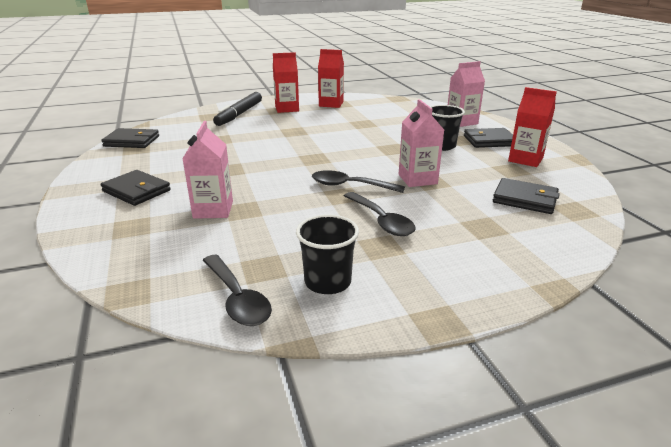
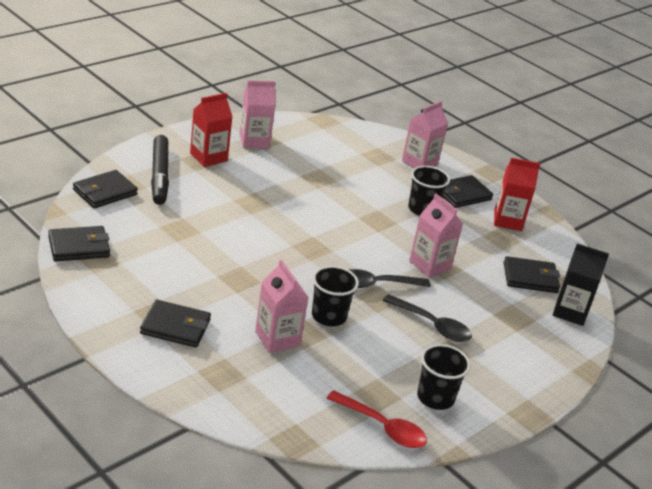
camera: 30 degrees left, 5 degrees up
(190, 119) = (105, 192): none -> black wallet
(237, 299) = (382, 427): black spoon -> red spoon
(280, 201) = (329, 316): none -> black cup
(331, 104) = (254, 141): red carton -> pink carton
(559, 231) = (570, 312): none -> black carton

